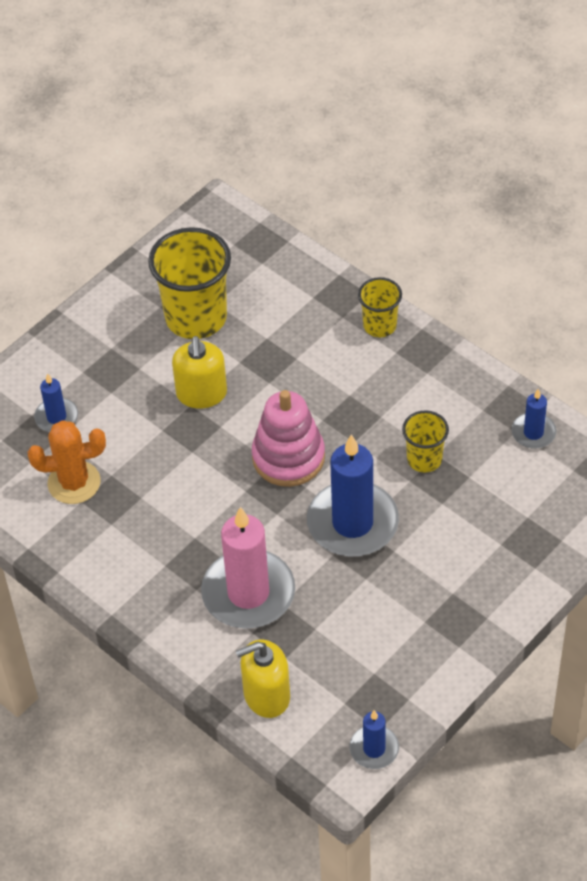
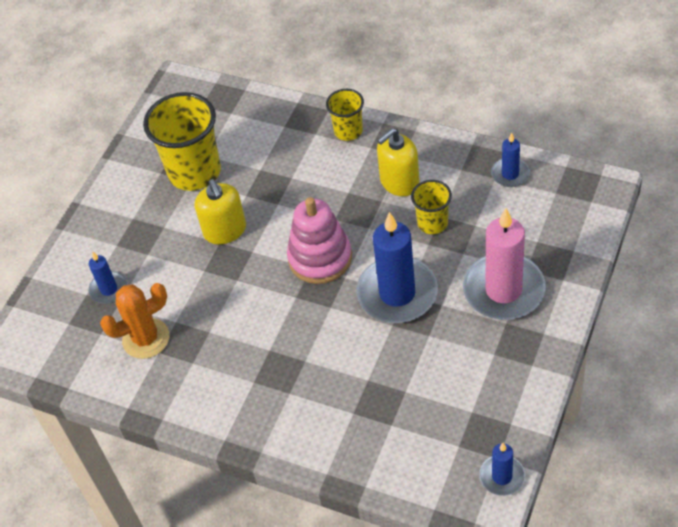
camera: 15 degrees left, 0 degrees up
(248, 593) = (335, 381): pink candle -> pink candle (503, 290)
(266, 695) = (389, 463): yellow soap dispenser -> yellow soap dispenser (399, 182)

